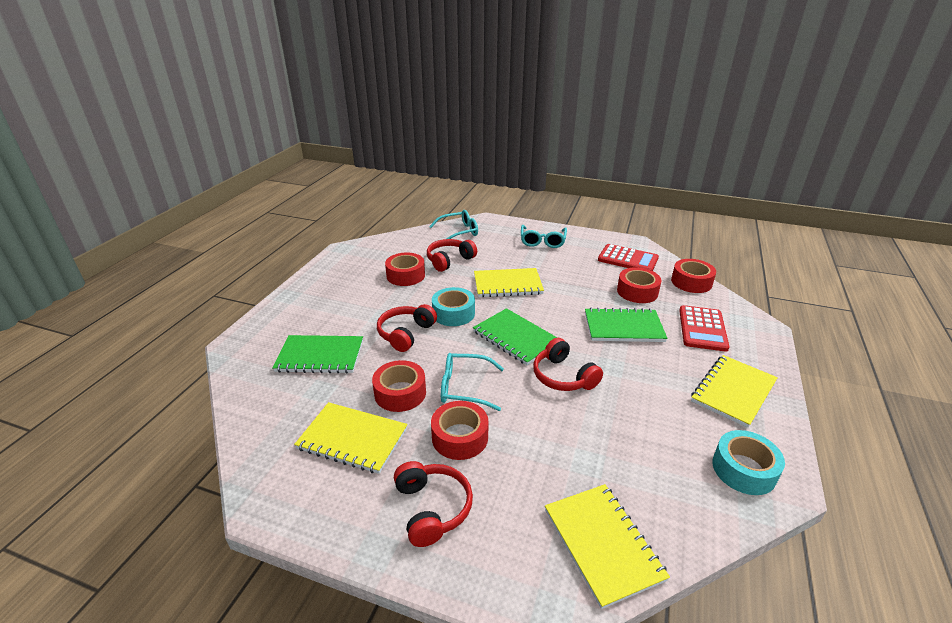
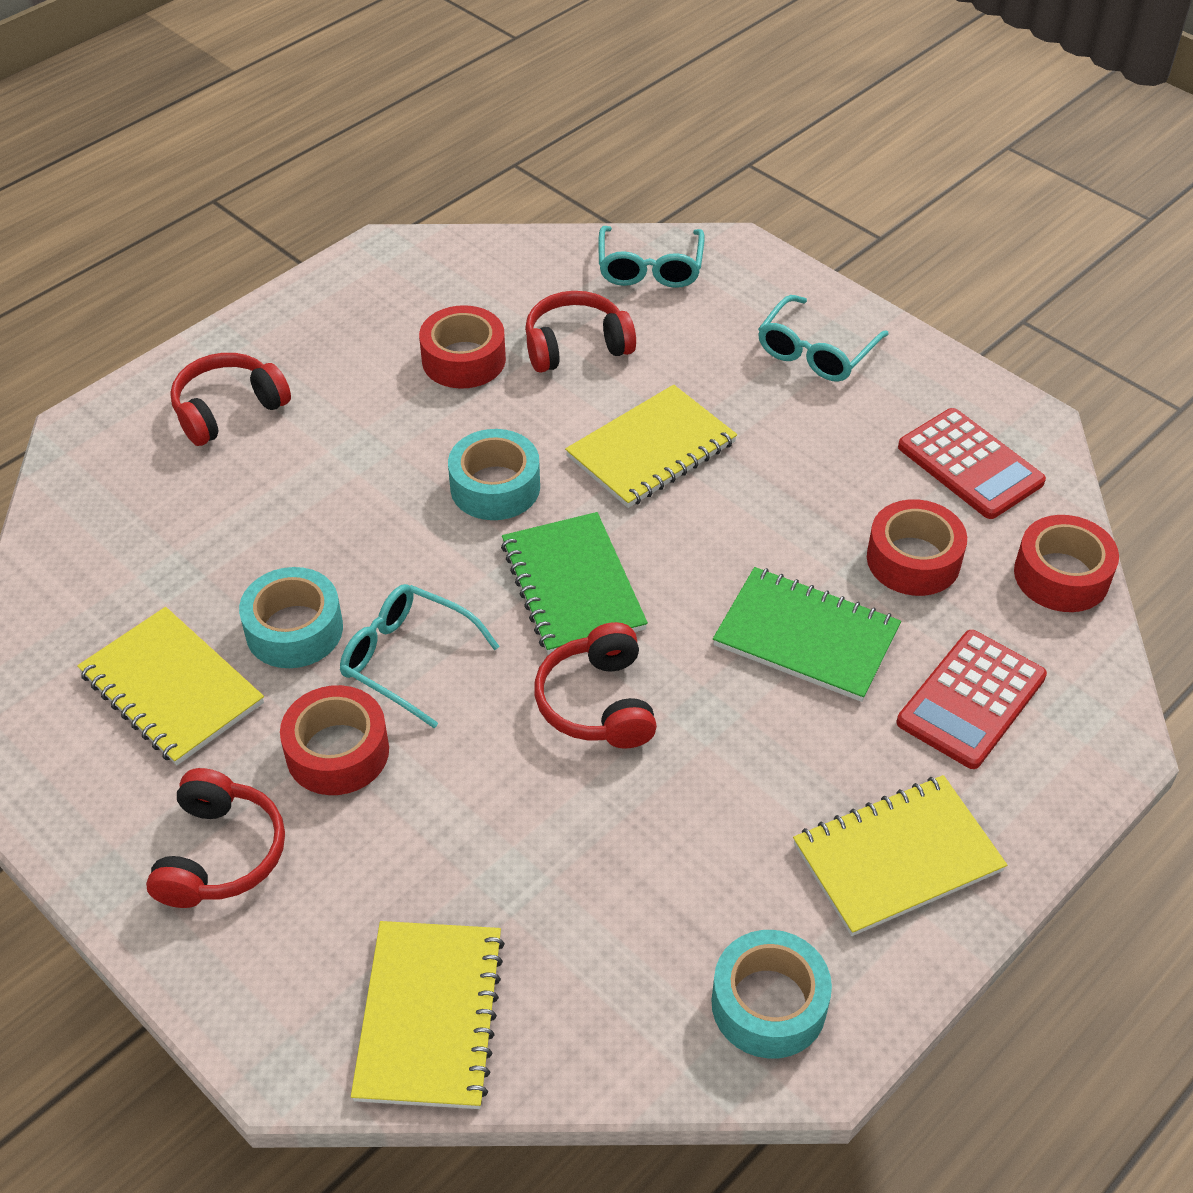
camera: 25 degrees right, 15 degrees up
(320, 356) = (206, 503): green notebook -> none
(400, 393) = (294, 629): red tape -> turquoise tape
(406, 334) = (378, 505): red headphones -> red headphones (228, 409)
(459, 232) = (650, 268): turquoise glasses -> turquoise glasses turned 90 degrees clockwise
(507, 284) = (651, 449): yellow notebook -> yellow notebook turned 60 degrees counterclockwise

